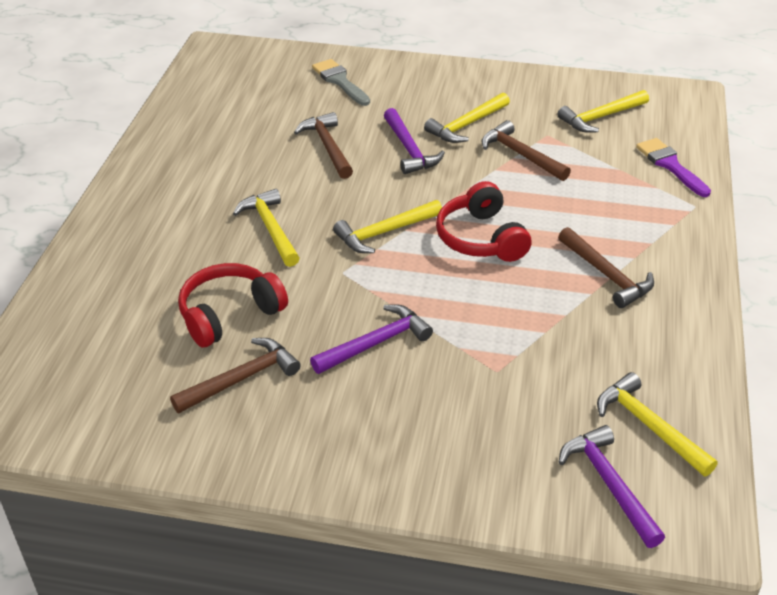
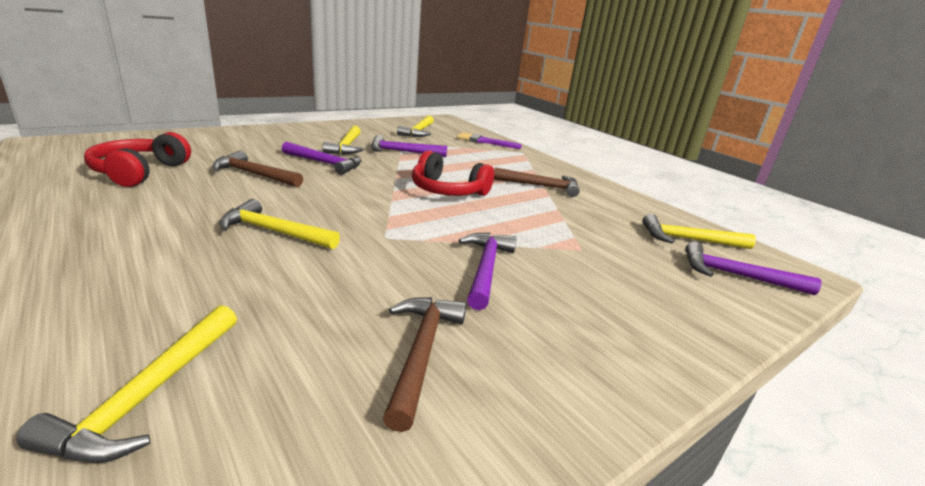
camera: 50 degrees left, 15 degrees down
(229, 314) = (325, 306): red headphones -> red headphones (140, 172)
(340, 81) = (212, 143): grey brush -> none
(384, 232) = (379, 206): yellow hammer -> yellow hammer (147, 395)
(520, 154) = (402, 152): brown hammer -> purple hammer

